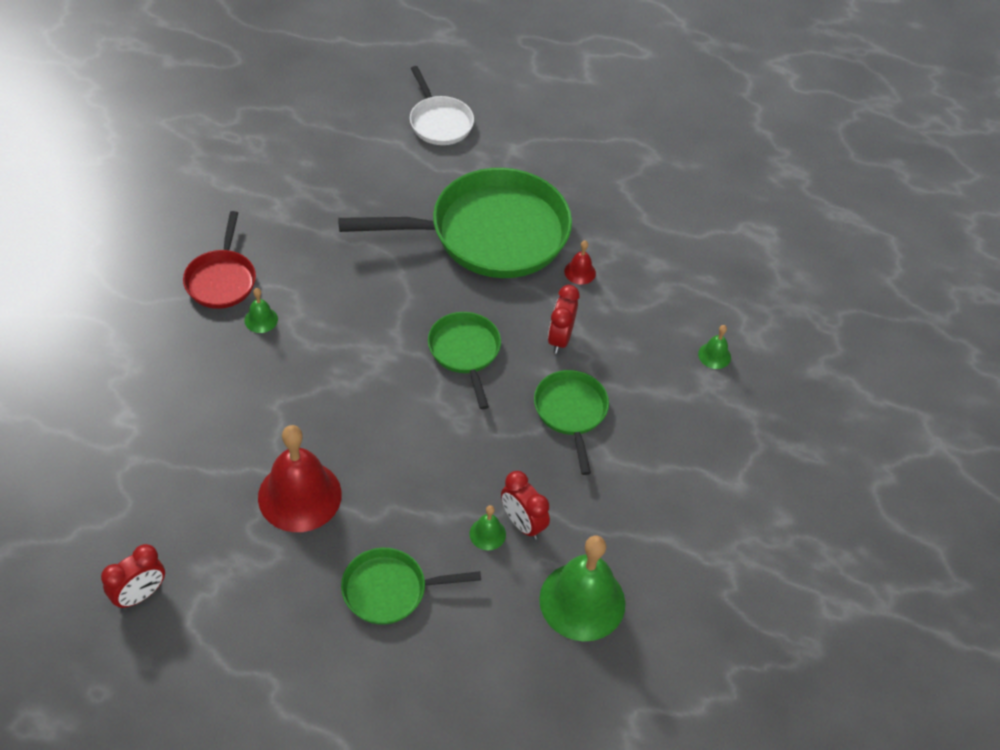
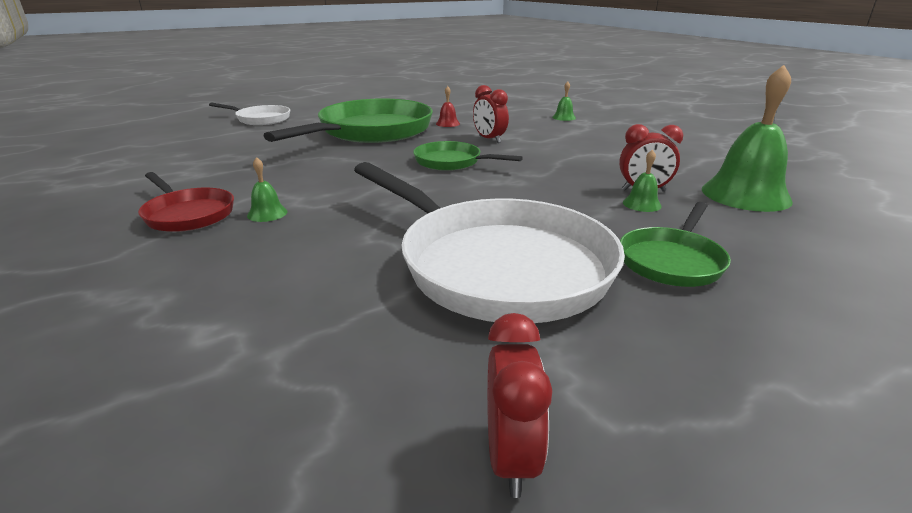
camera: 45 degrees left, 25 degrees down
(299, 495) = (495, 265): red bell -> white pan
(571, 412) = (556, 152): green pan -> none

